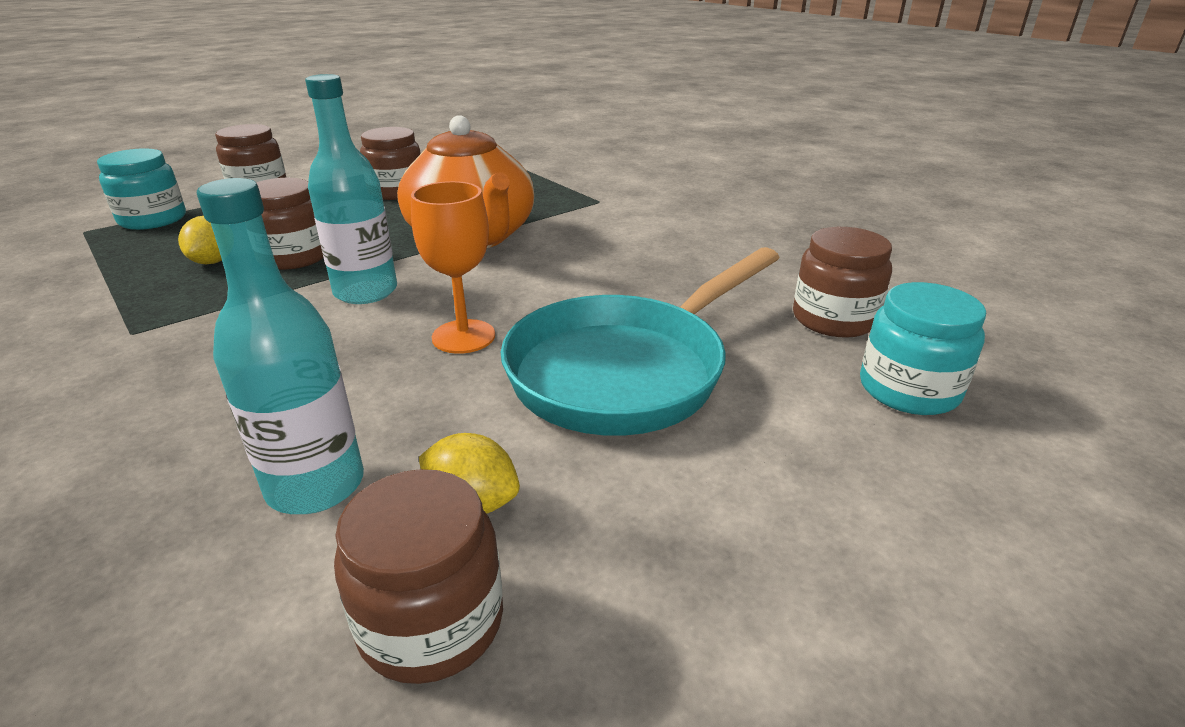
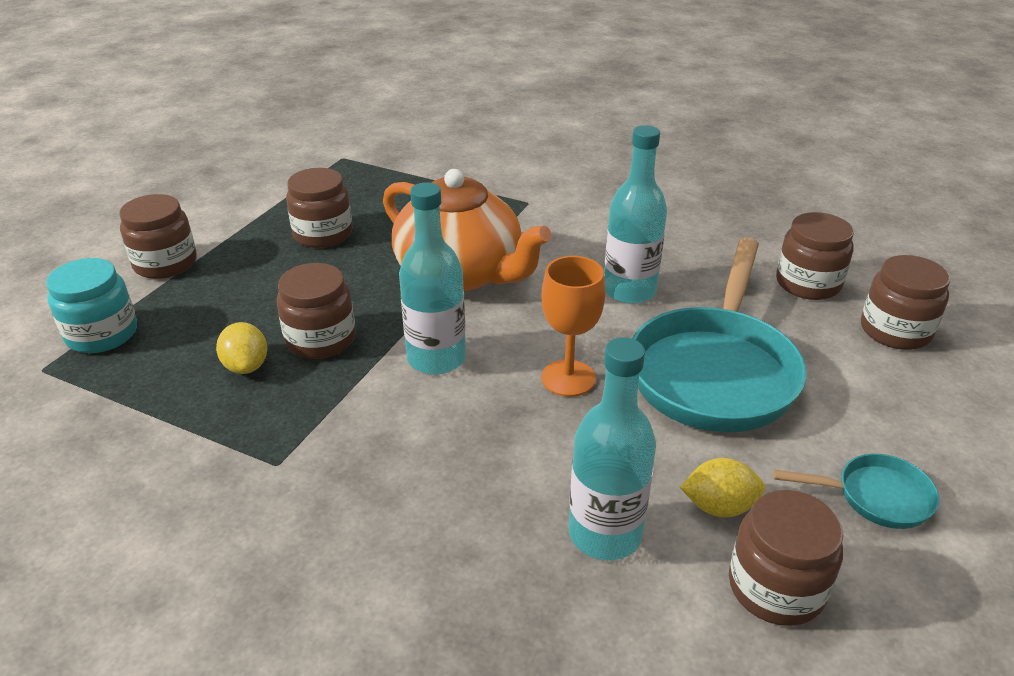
camera: 25 degrees left, 5 degrees up
(616, 282) = (629, 290): none -> turquoise bottle
(688, 564) = (875, 497): none -> turquoise pan
(908, 389) = (895, 331): turquoise jar -> brown jar

